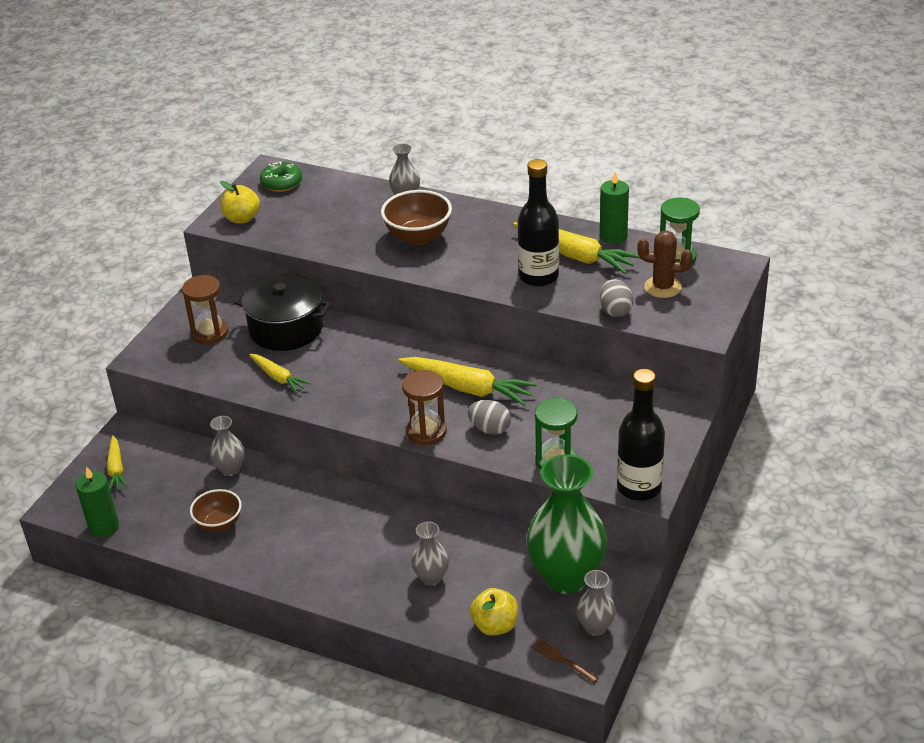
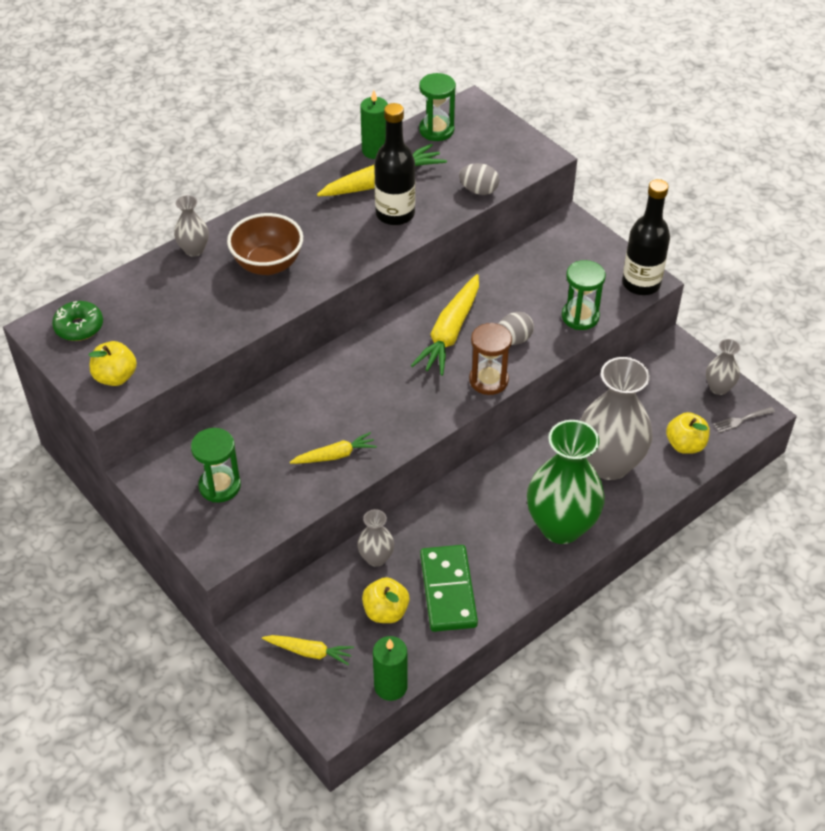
camera: 65 degrees left, 10 degrees up
(177, 496) = (385, 611): none -> yellow apple
(210, 333) = (220, 486): brown hourglass -> green hourglass
(219, 524) = (448, 590): brown bowl -> green domino
(286, 328) = (262, 425): black pot -> none
(431, 577) = (609, 464): grey vase -> grey vase, size x2.11
(468, 388) = (450, 333): yellow carrot -> yellow carrot turned 150 degrees clockwise
(562, 660) = (742, 420): brown fork -> grey fork
(566, 577) = (657, 382): green vase -> green vase (561, 526)
(662, 287) = (469, 153): brown cactus -> none

